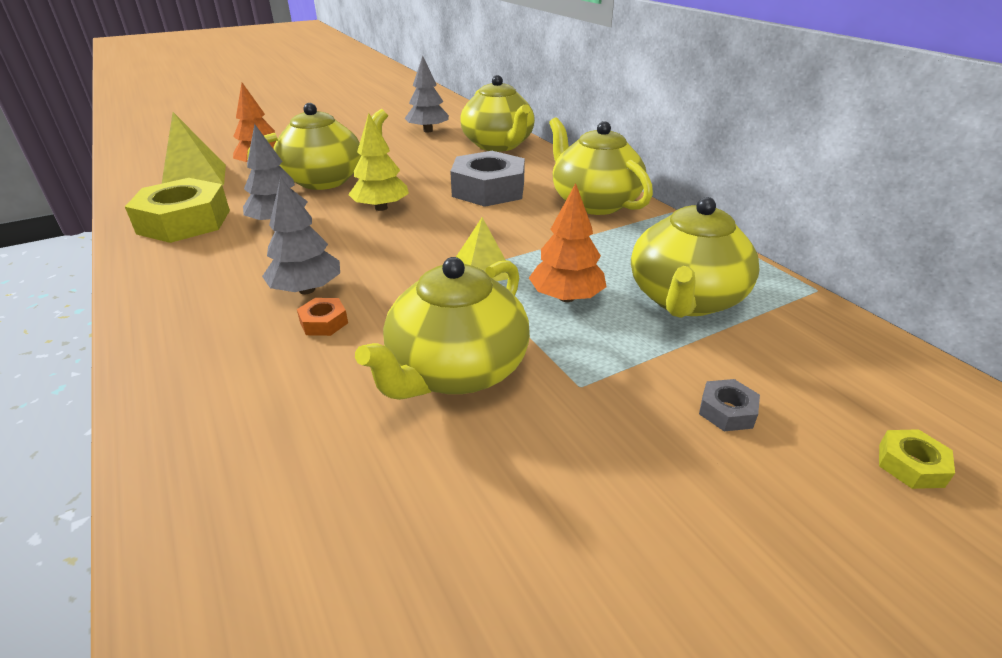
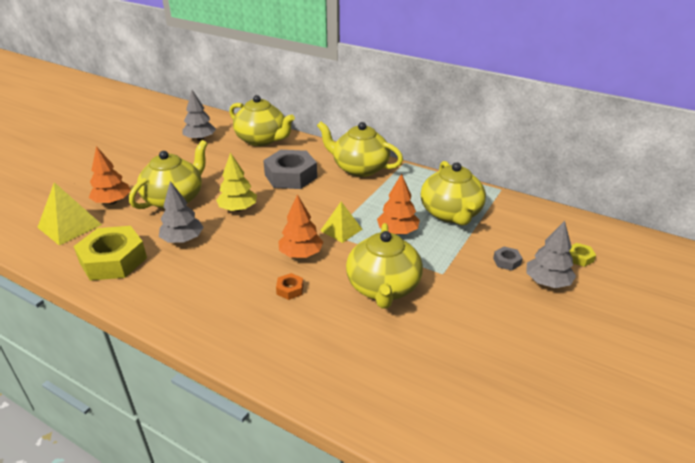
camera: 30 degrees left, 0 degrees up
(306, 290) = (257, 275): grey tree -> grey tree (547, 282)
(393, 282) = (301, 254): none -> orange tree

